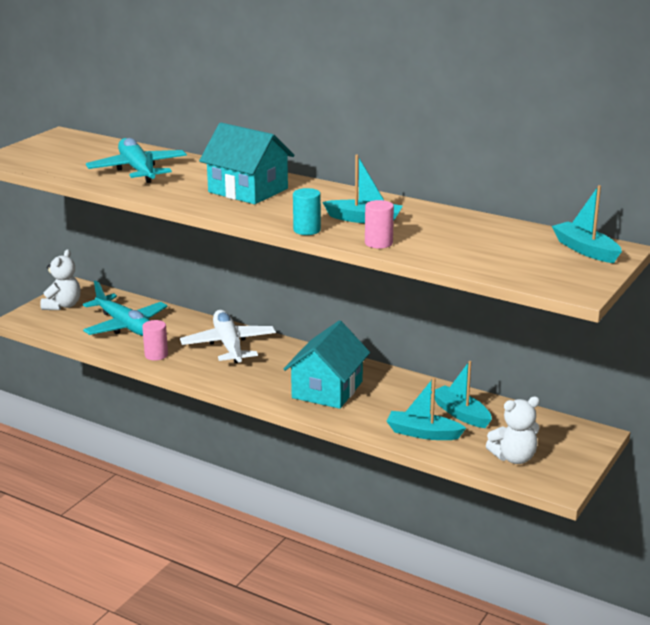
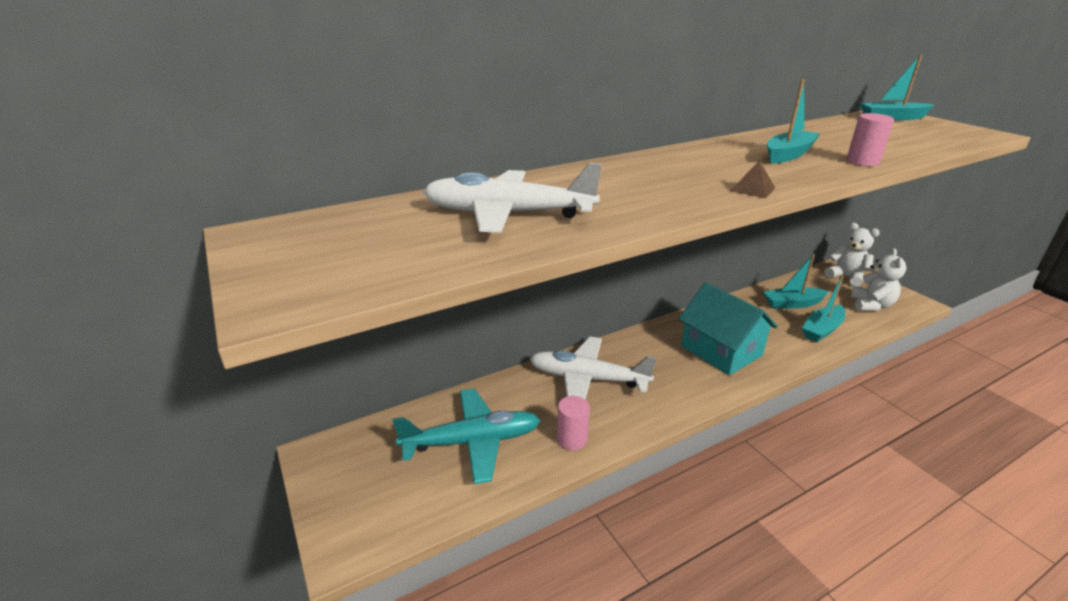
camera: 60 degrees left, 5 degrees up
(63, 306) = (352, 485): white teddy bear -> white teddy bear (846, 277)
(138, 170) = (509, 214): turquoise plane -> white plane
(248, 190) = (657, 178): turquoise house -> none
(255, 216) = (752, 189): none -> brown pyramid
(307, 230) = (812, 178): turquoise cylinder -> none

